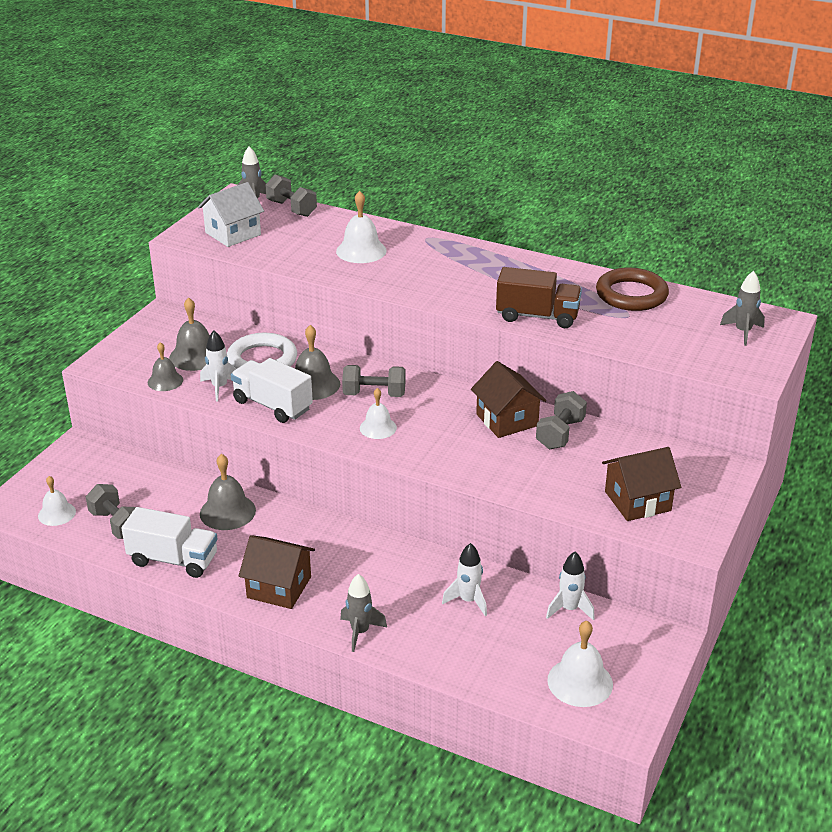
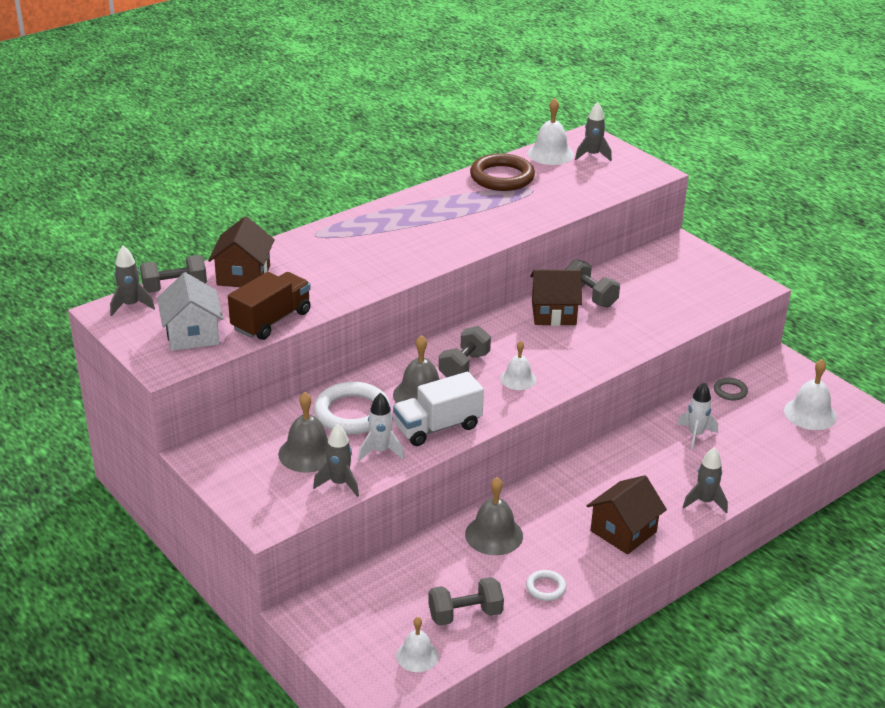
camera: 65 degrees left, 0 degrees up
(165, 381) = (339, 483): grey bell -> grey rocket
(173, 560) = (546, 588): white truck -> white ring
(361, 251) = (305, 273): white bell -> white bell (550, 154)
(537, 316) = (501, 225): brown truck -> brown truck (271, 321)
(569, 609) = (730, 391): white rocket -> grey ring
(637, 501) = (697, 292): brown house -> brown house (243, 275)

